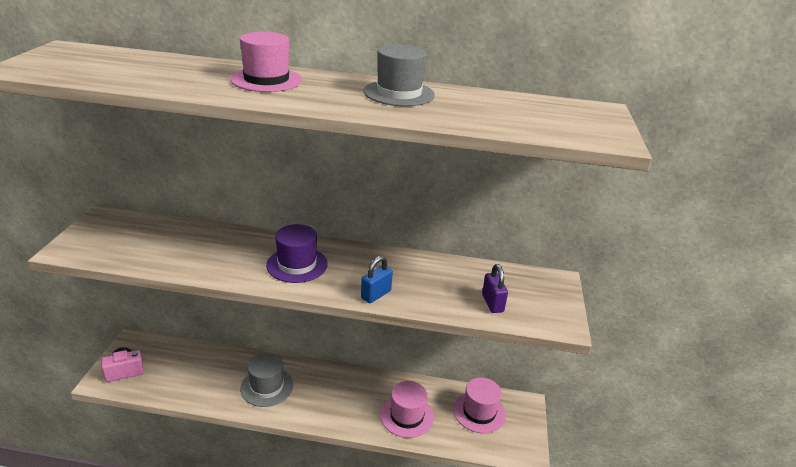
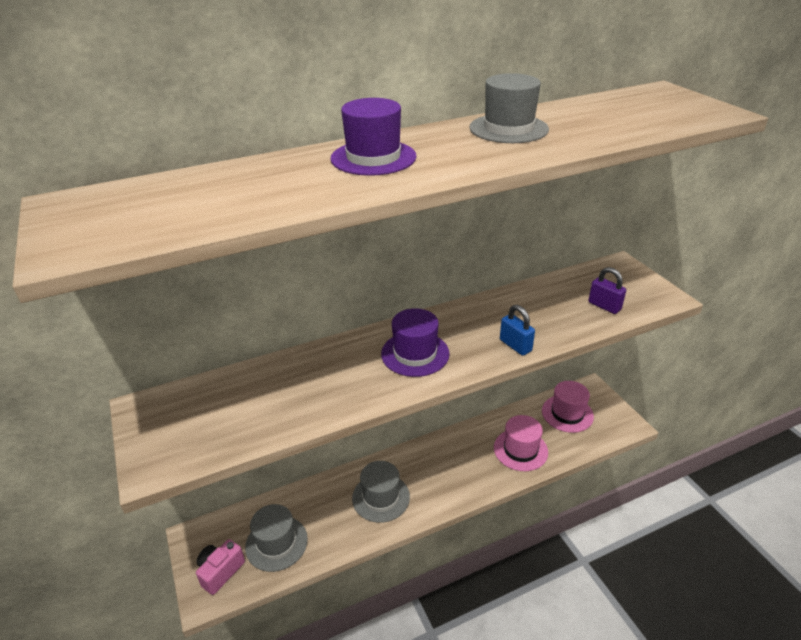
camera: 30 degrees left, 5 degrees up
(172, 375) = (276, 543): none -> grey hat
(266, 80) = (373, 158): pink hat -> purple hat
(376, 295) = (515, 345): blue padlock -> blue padlock turned 45 degrees counterclockwise

